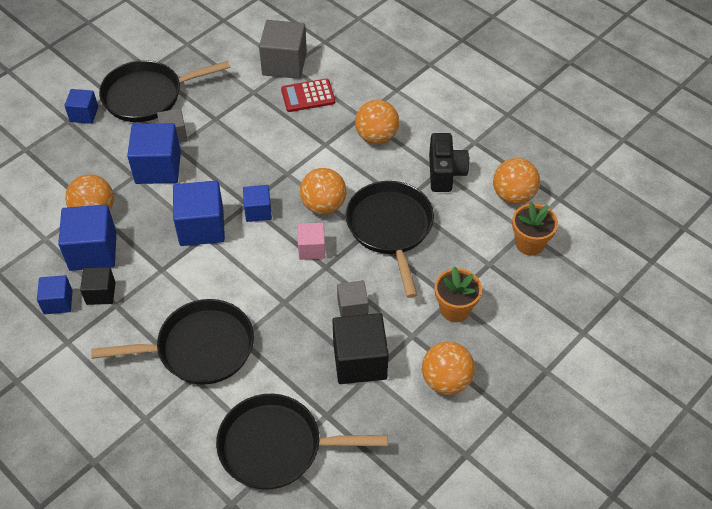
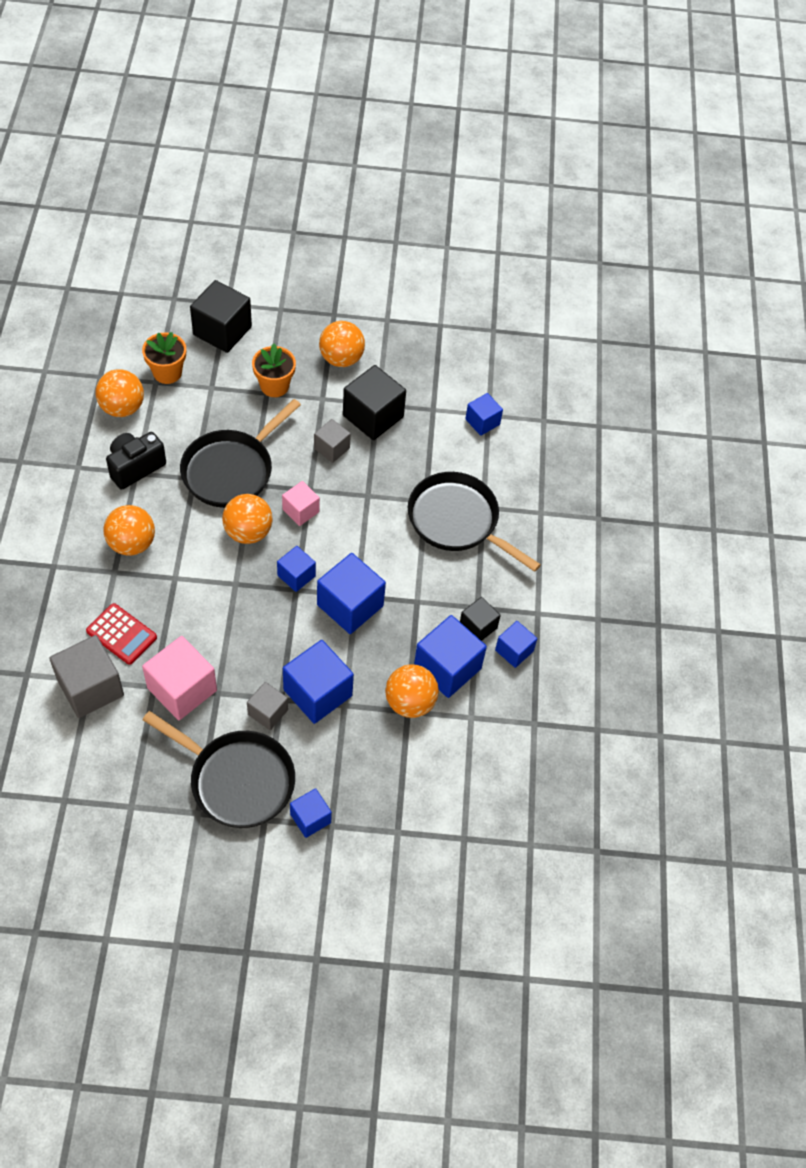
camera: 135 degrees left, 5 degrees up
(236, 103) = (182, 689): none -> pink cube
(277, 446) = (482, 422): black pan -> blue cube
(550, 309) = (222, 331): none -> black cube

